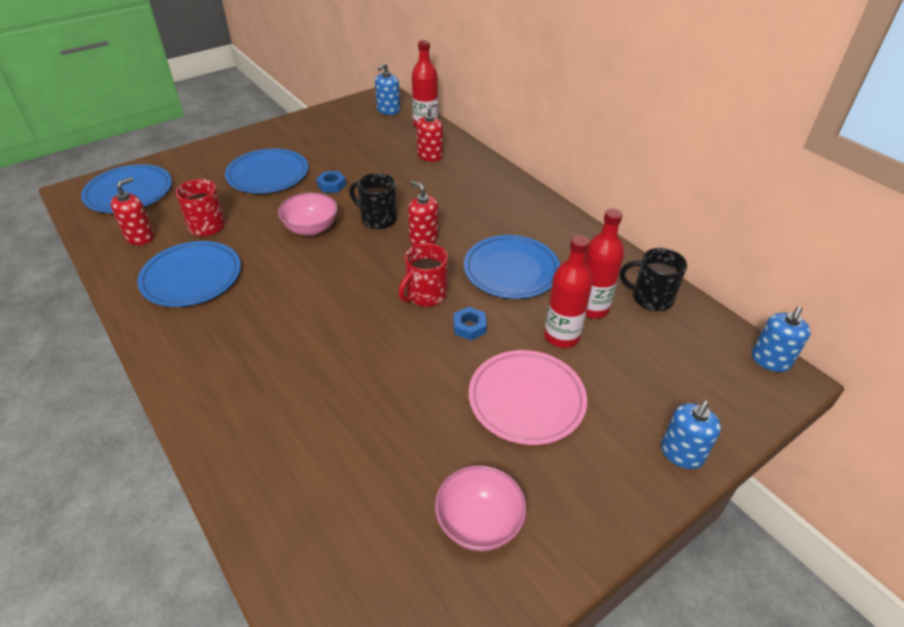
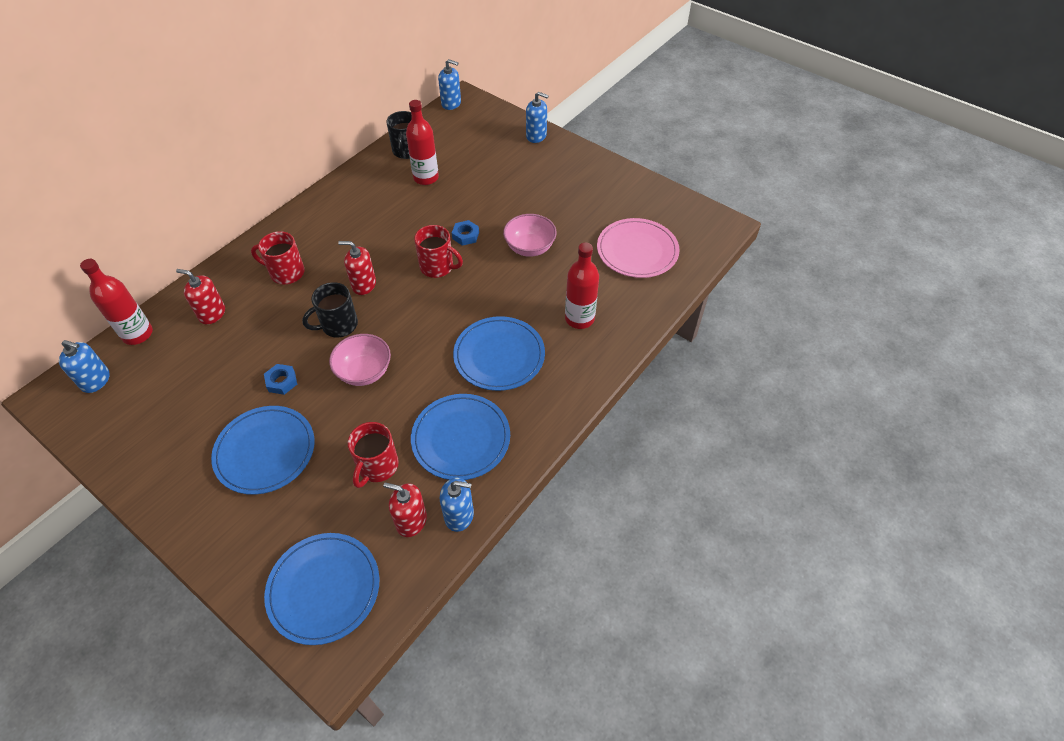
camera: 105 degrees left, 10 degrees up
(118, 263) = (459, 515): none -> blue soap dispenser
(377, 219) = (338, 325): black mug -> black mug turned 45 degrees clockwise
(423, 239) = (364, 285): red soap dispenser -> red soap dispenser turned 75 degrees clockwise
(463, 194) = (286, 273): none -> red mug
(479, 523) = (616, 204): pink bowl -> pink bowl (530, 248)
(511, 270) = (393, 224): blue plate -> blue plate (499, 355)
(526, 399) = (522, 198): pink plate -> pink plate (637, 250)
(561, 336) = (459, 189): red bottle -> red bottle (579, 318)

